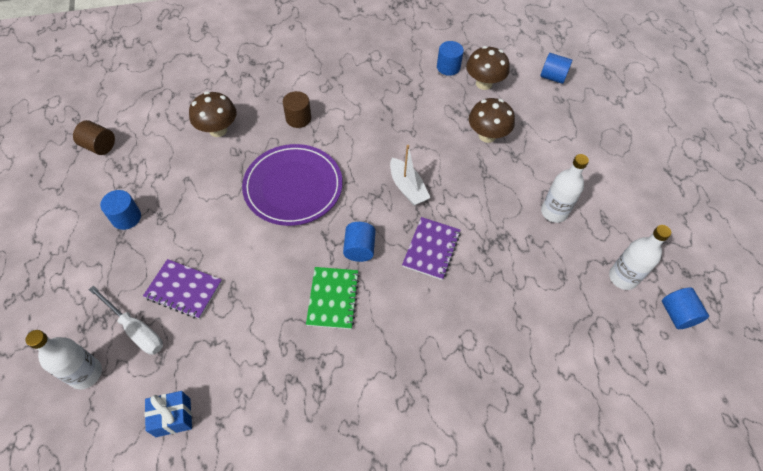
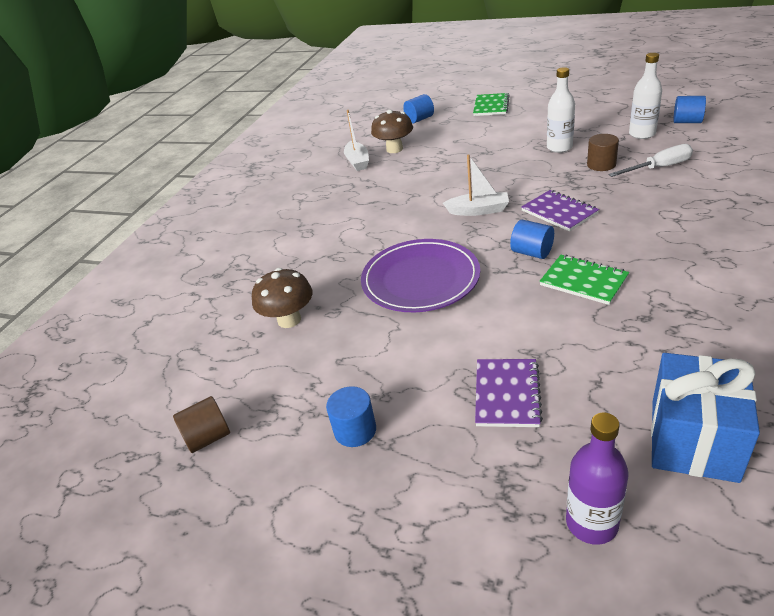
camera: 50 degrees left, 20 degrees down
(86, 373) = (591, 523): white bottle -> purple bottle
(136, 329) = (544, 453): white screwdriver -> white screwdriver (659, 168)
(173, 417) = (693, 439): blue gift -> blue gift, size x1.83
(184, 290) = (507, 394): purple notebook -> purple notebook turned 45 degrees counterclockwise
(298, 118) = (331, 258): brown cylinder -> brown cylinder (601, 165)
(448, 67) = (357, 162): blue cylinder -> white boat
(487, 135) = (453, 159): brown mushroom -> none
(614, 124) = (491, 106): none -> green notebook

